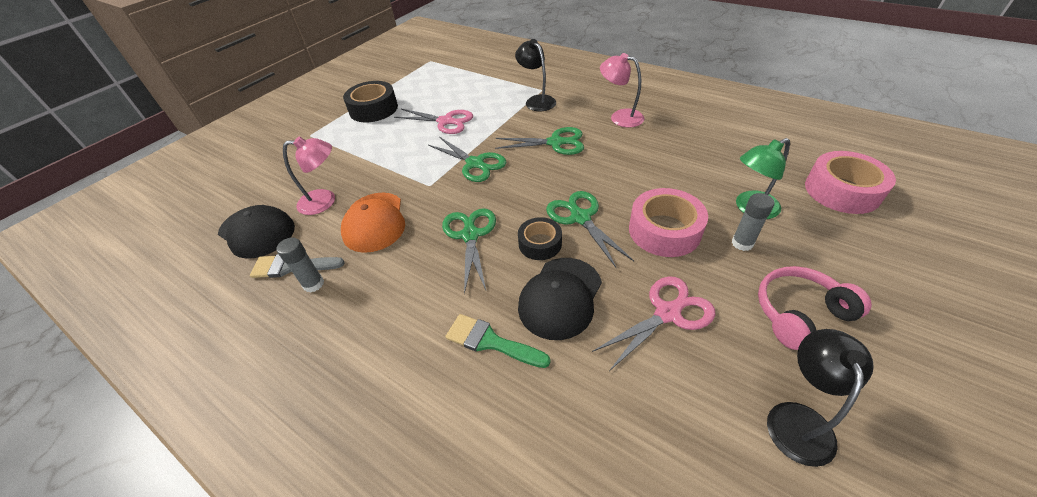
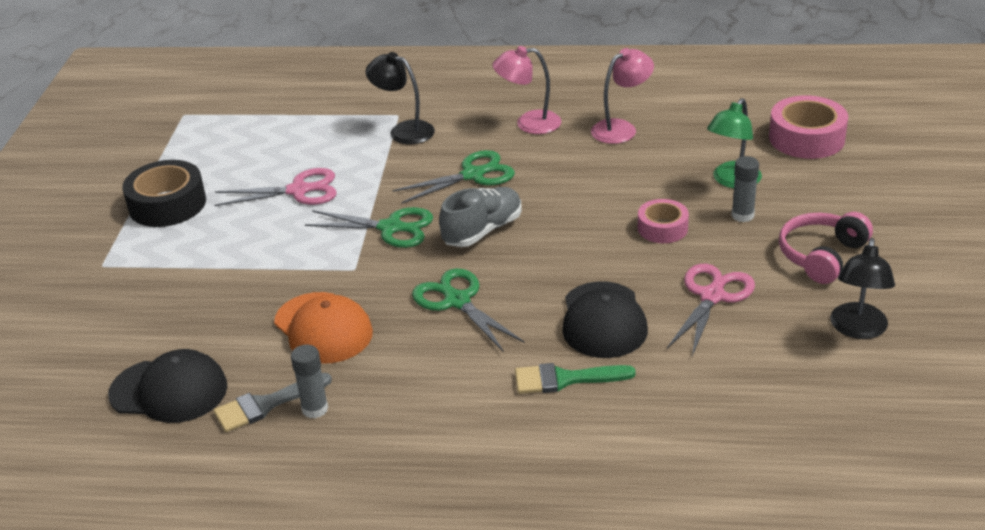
camera: 30 degrees left, 10 degrees down
(325, 201) = (228, 330): pink lamp -> pink lamp (621, 128)
(530, 186) = (482, 231): none -> grey shoe
(540, 244) = (543, 282): black tape -> none
(580, 218) = (567, 244): green scissors -> none
(664, 230) = (662, 228): pink tape -> pink tape, size x0.62
(798, 419) = (857, 329): black lamp -> black lamp turned 150 degrees counterclockwise

